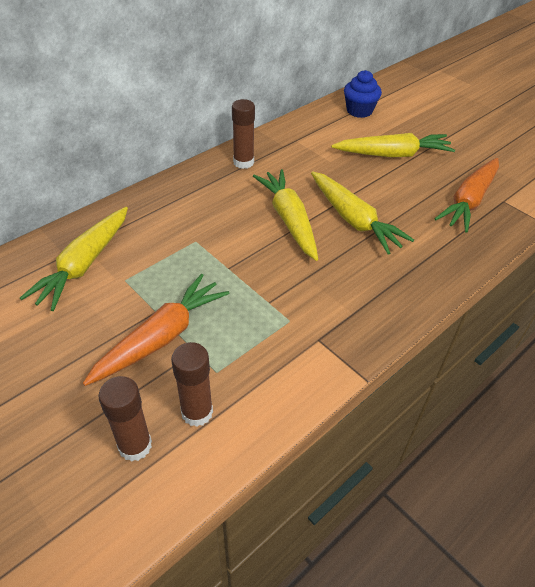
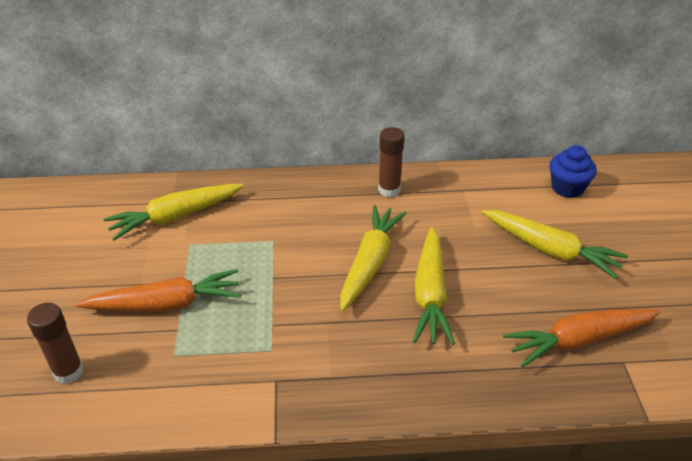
camera: 40 degrees right, 5 degrees down
(197, 412) = (129, 376): brown glue stick -> none

